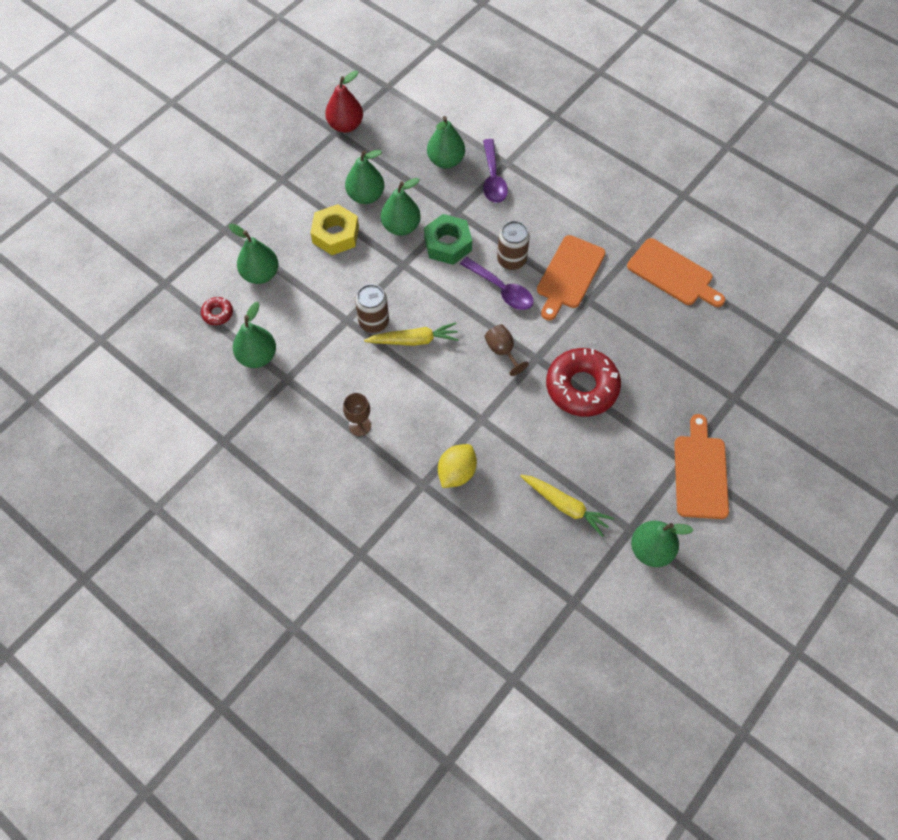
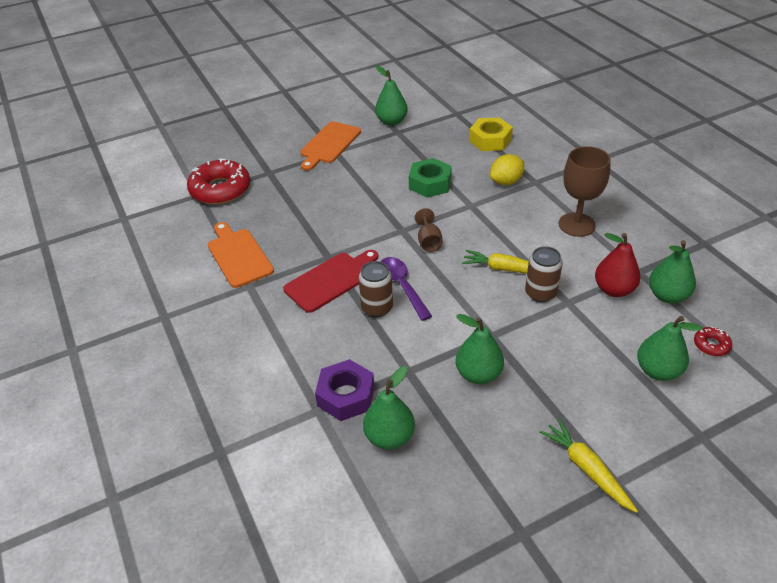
camera: 155 degrees left, 20 degrees down
(336, 234) = (559, 388): yellow nut -> yellow nut (490, 140)
(345, 125) = (505, 540): red pear -> red pear (614, 289)
(360, 425) = (576, 225): brown goblet -> brown goblet, size x1.81
(366, 196) = (508, 423): green pear -> none
(448, 244) = (434, 341): green nut -> green nut (430, 183)
(493, 178) = (346, 396): purple spoon -> purple nut
(565, 506) = (434, 150): yellow carrot -> yellow carrot (587, 469)
(569, 275) = (330, 280): orange cutting board -> red cutting board
(582, 387) = (377, 204): red donut -> red donut (220, 189)

